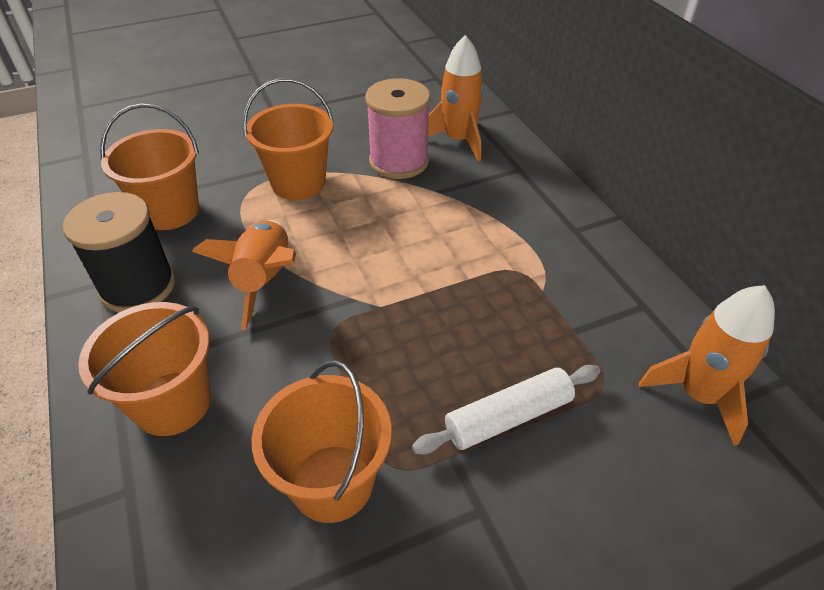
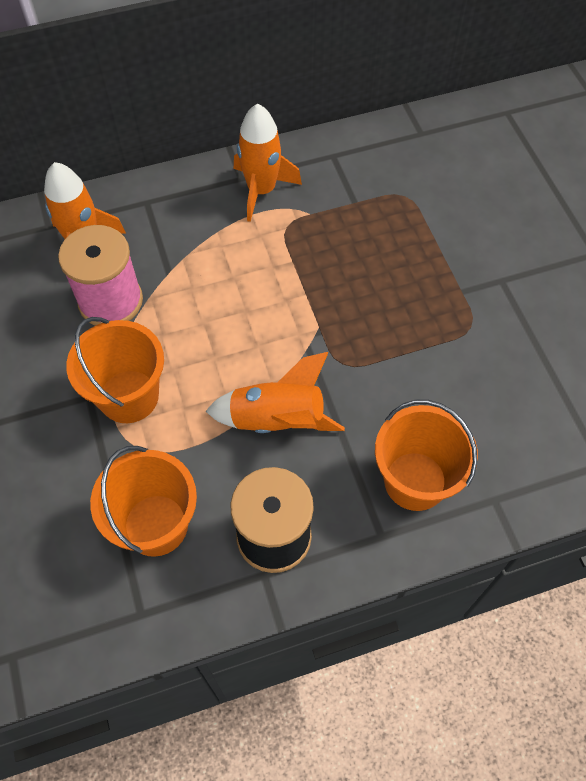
camera: 85 degrees left, 15 degrees up
(332, 483) = (484, 364): orange bucket -> none
(508, 417) = (431, 255): white rolling pin -> none
(698, 395) = (415, 148): orange rocket -> orange rocket (261, 190)

